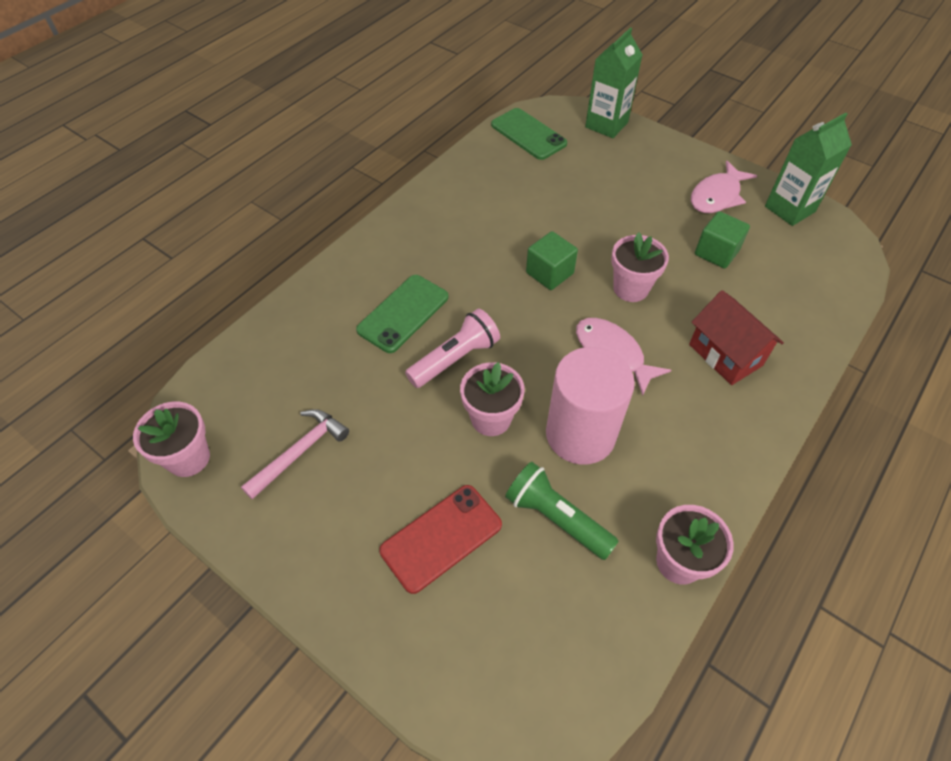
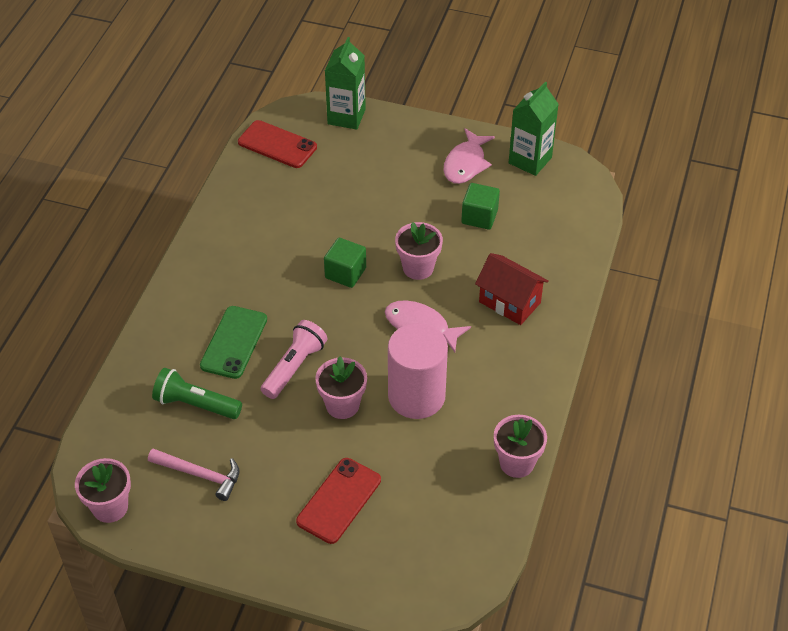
camera: 20 degrees left, 5 degrees down
(300, 452) = (200, 475): pink hammer -> pink hammer turned 90 degrees clockwise
(528, 134) = (277, 145): green phone -> red phone
(556, 518) = (419, 461): green flashlight -> green flashlight (195, 404)

